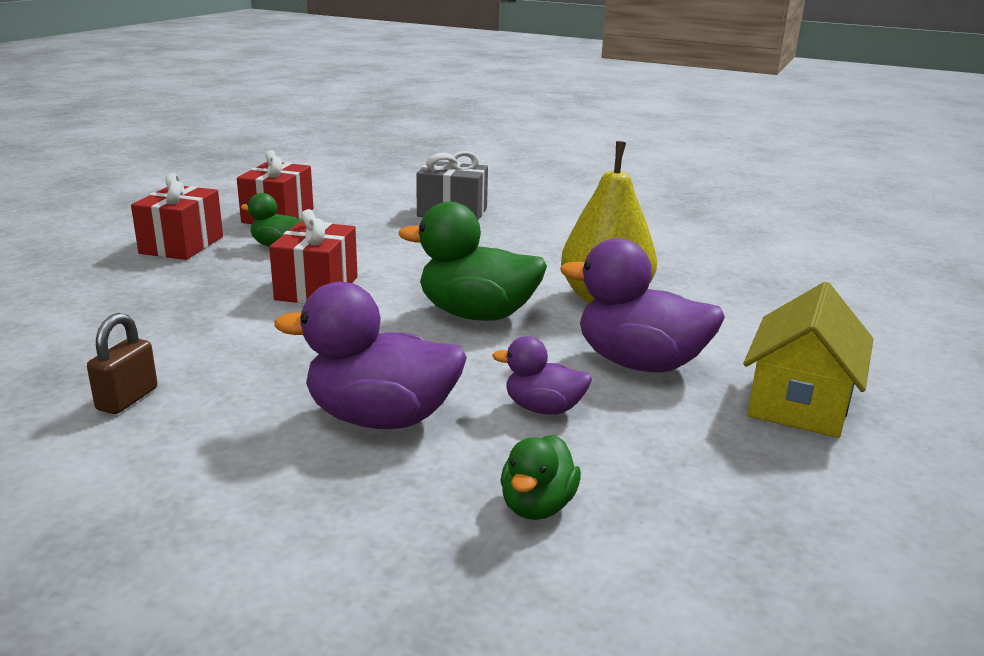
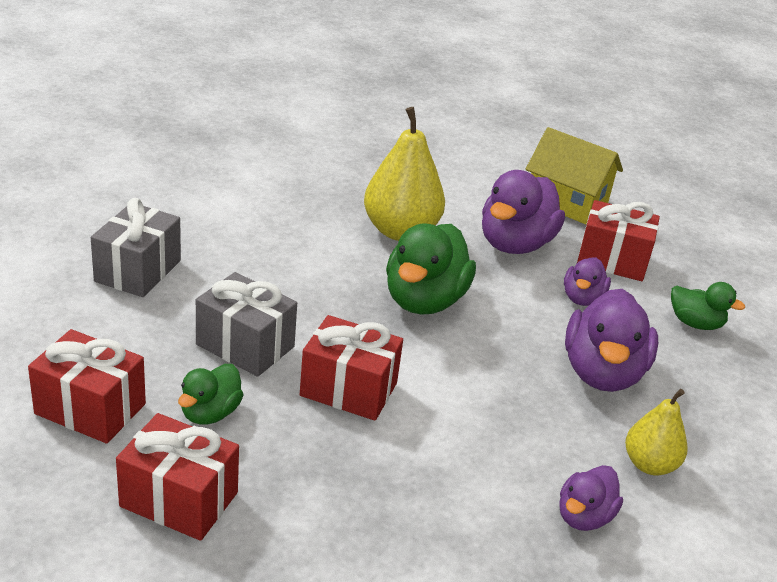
camera: 85 degrees left, 10 degrees up
(127, 399) = (584, 516): brown padlock -> purple duck
(206, 444) = (649, 464): none -> yellow pear
(367, 250) = (245, 345): none -> grey gift
(664, 436) = (612, 260): none -> red gift

